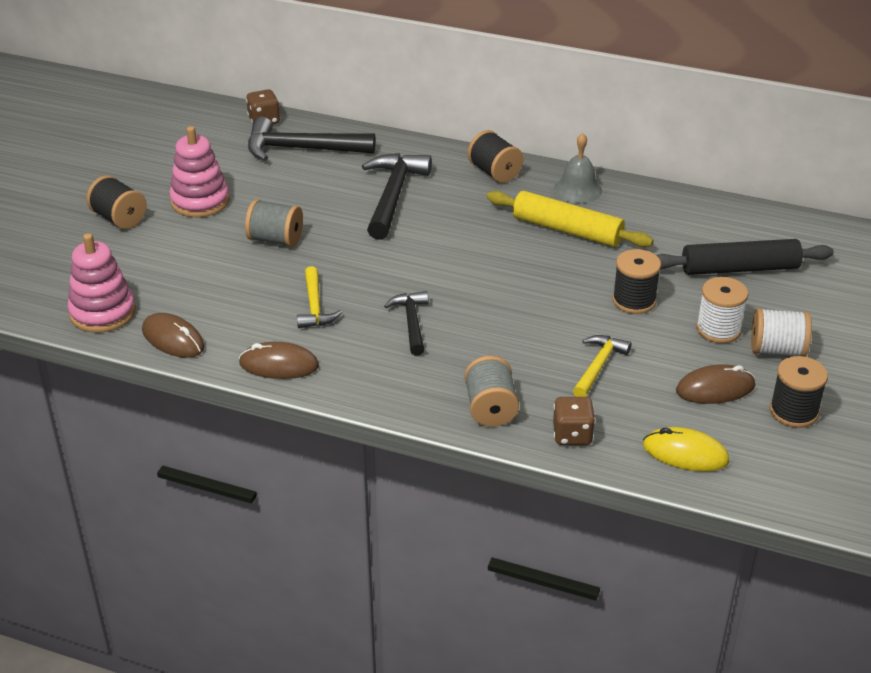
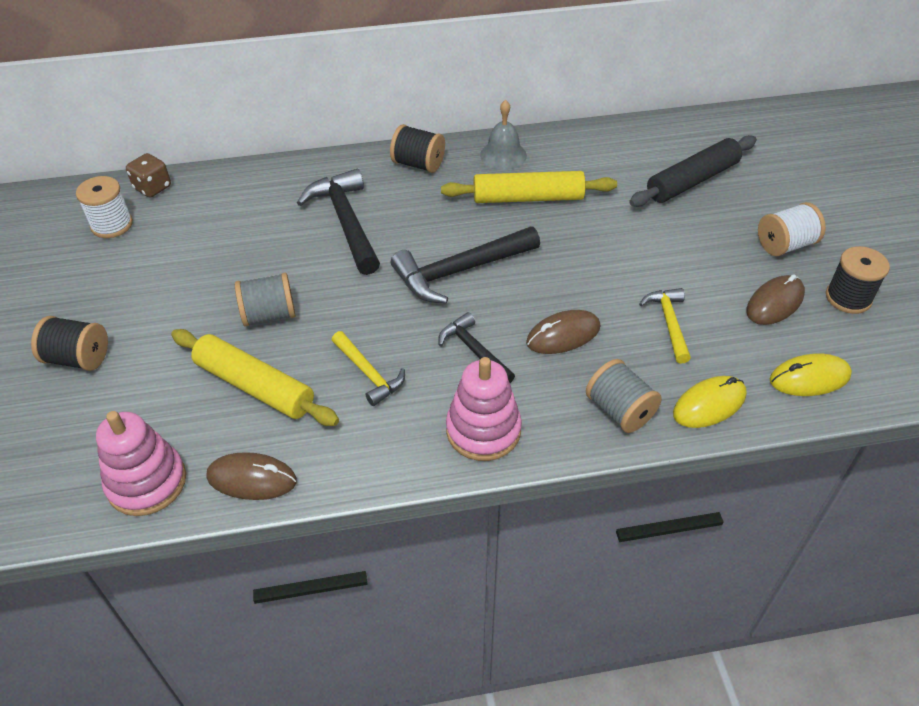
camera: 30 degrees left, 10 degrees up
(200, 201) = (154, 302): pink stacking toy -> pink stacking toy (483, 430)
(225, 282) = (255, 386): none -> yellow rolling pin
(279, 365) = (387, 457): brown mouse -> brown mouse (563, 335)
(301, 149) = (216, 205): black hammer -> black hammer (460, 271)
(572, 435) = (709, 404): brown dice -> yellow mouse
(634, 301) = (640, 245): black spool -> none
(718, 329) = (727, 245): white spool -> white spool (112, 225)

